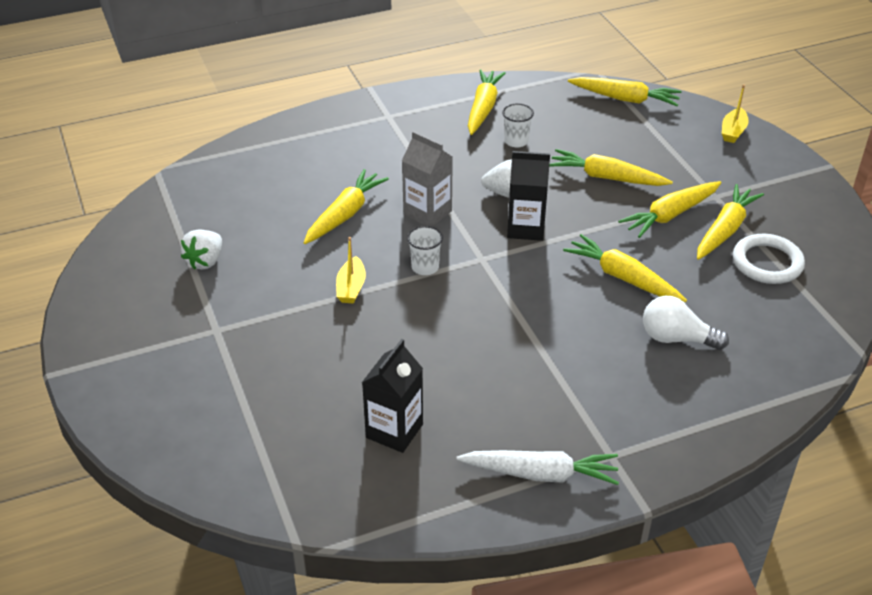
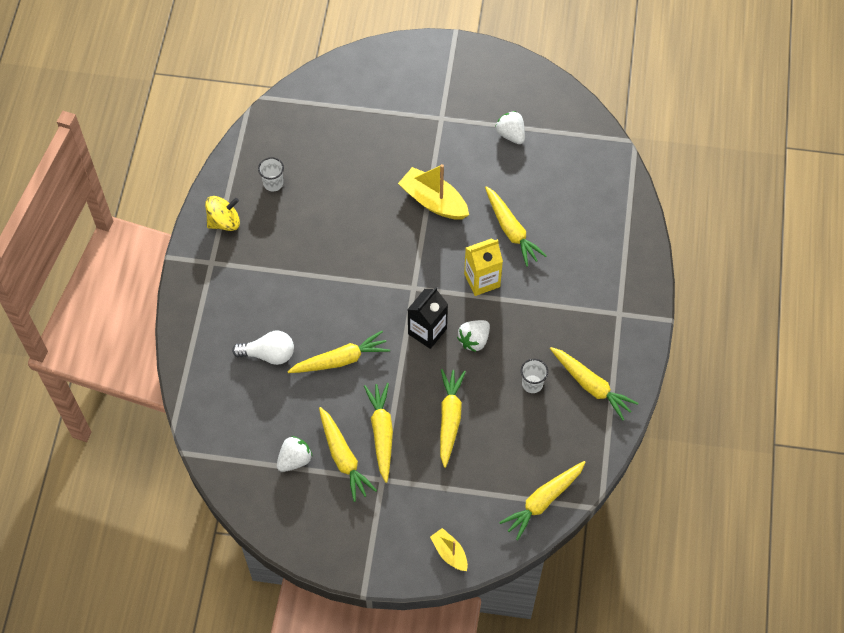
camera: 120 degrees right, 20 degrees up
(351, 288) = (433, 201): yellow boat -> yellow boat, size x1.75
(394, 431) = (301, 170): black carton -> none
(425, 267) = (426, 251): white cup -> white cup (273, 183)
(427, 213) = (482, 280): grey carton -> yellow carton
(540, 474) = (224, 222): white carrot -> yellow spinning top
(606, 177) = (449, 419): yellow carrot -> yellow carrot turned 45 degrees counterclockwise
(676, 338) = (269, 354): white light bulb -> white light bulb turned 45 degrees clockwise
(767, 263) = (294, 460): white ring -> white strawberry

